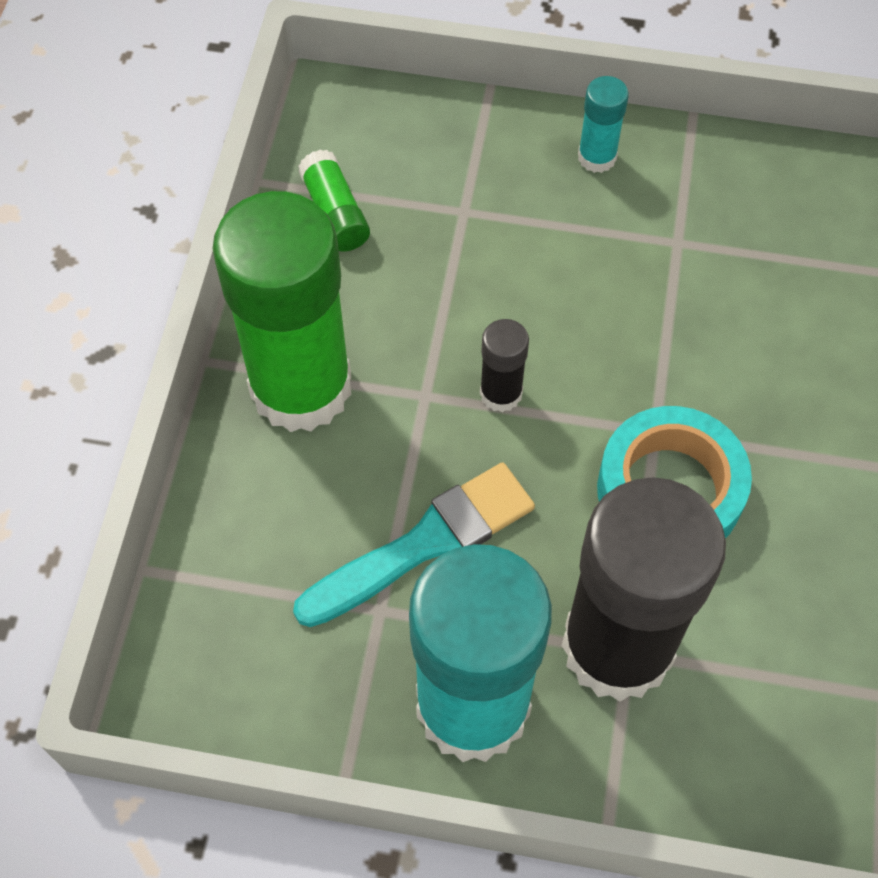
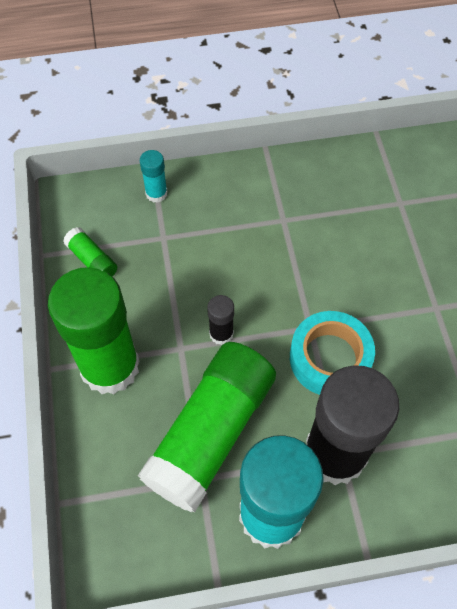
camera: 20 degrees left, 0 degrees up
(424, 544) = (211, 433): turquoise brush -> green glue stick
(597, 157) = (223, 186): turquoise glue stick -> turquoise glue stick (156, 193)

